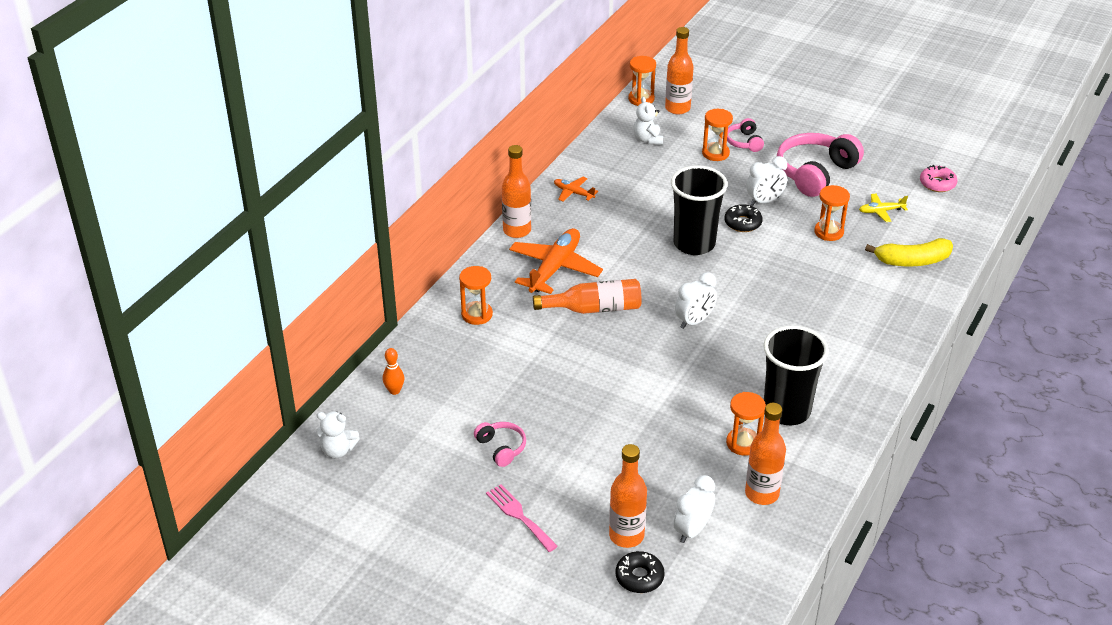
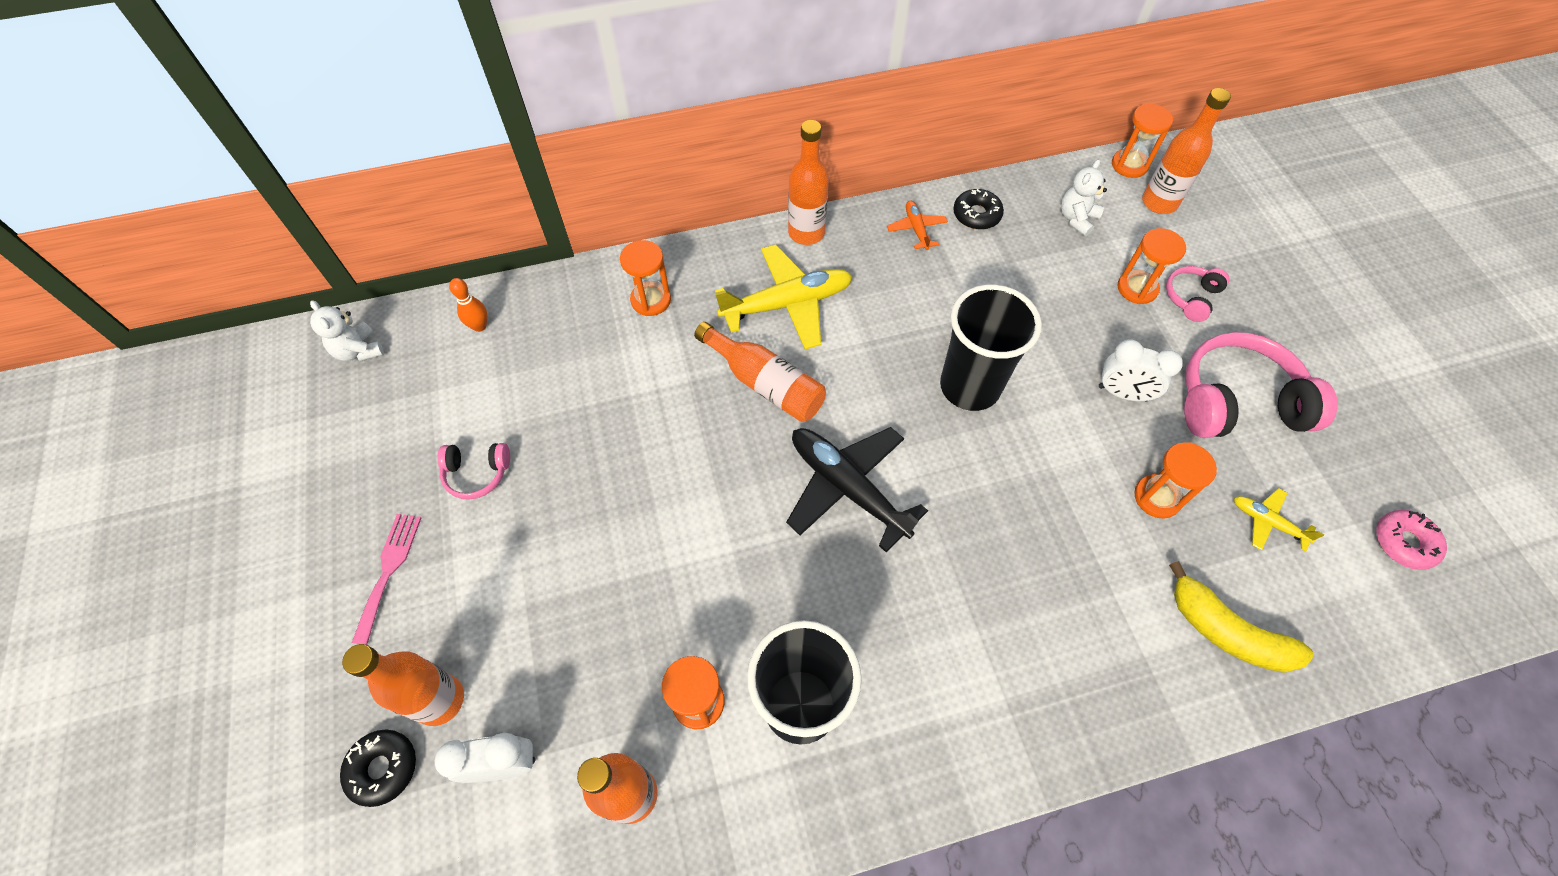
camera: 45 degrees right, 20 degrees up
(501, 448) = (477, 474): pink headphones -> pink headphones turned 75 degrees clockwise
(554, 268) = (787, 304): orange plane -> yellow plane
(694, 321) = (847, 488): white clock -> black plane
(742, 223) = (1060, 402): black donut -> black donut (976, 215)

